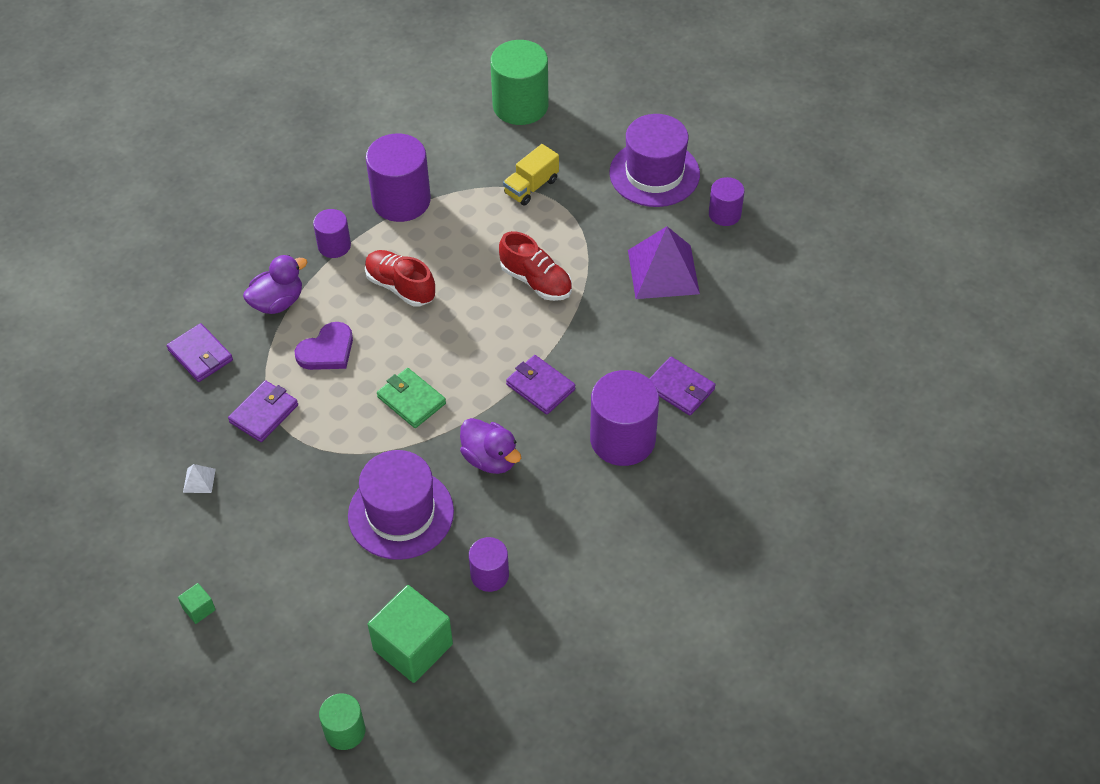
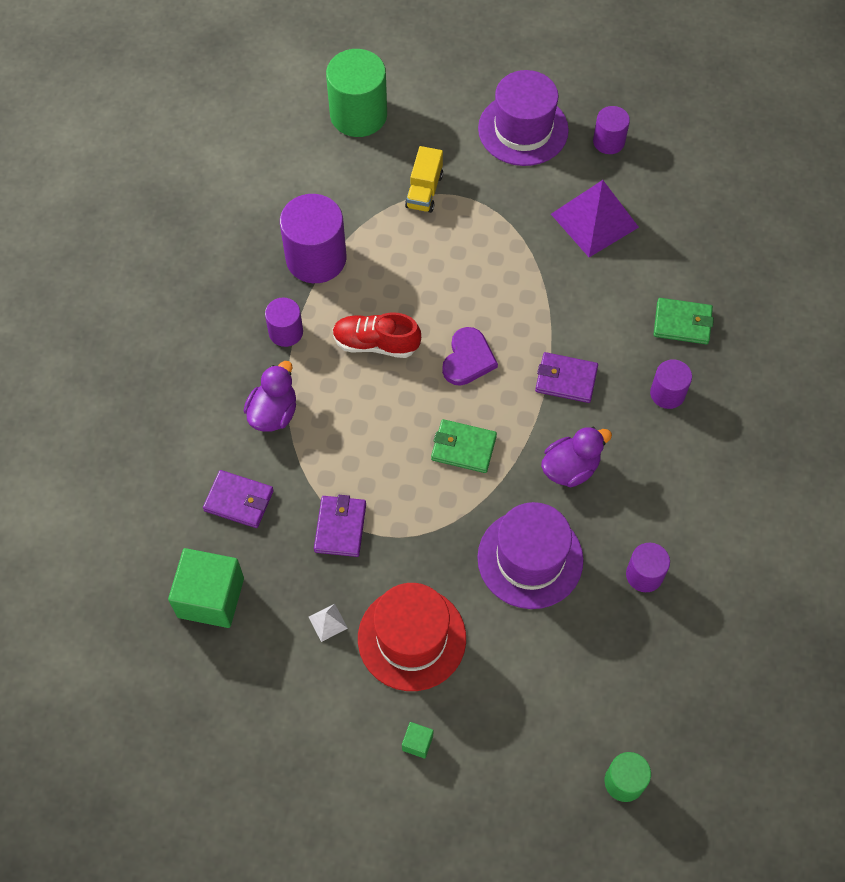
camera: 30 degrees left, 10 degrees up
(256, 526) = (412, 638): none -> red hat
(327, 350) = (353, 438): purple heart -> purple heart (468, 359)
(413, 647) = (626, 674): green cube -> green cube (211, 597)
(490, 459) = (570, 468): purple duck -> purple duck turned 45 degrees counterclockwise
(536, 281) = (492, 281): red shoe -> none
(622, 439) = (667, 393): purple cylinder -> purple cylinder, size x0.55
(680, 388) = (682, 323): purple wallet -> green wallet

